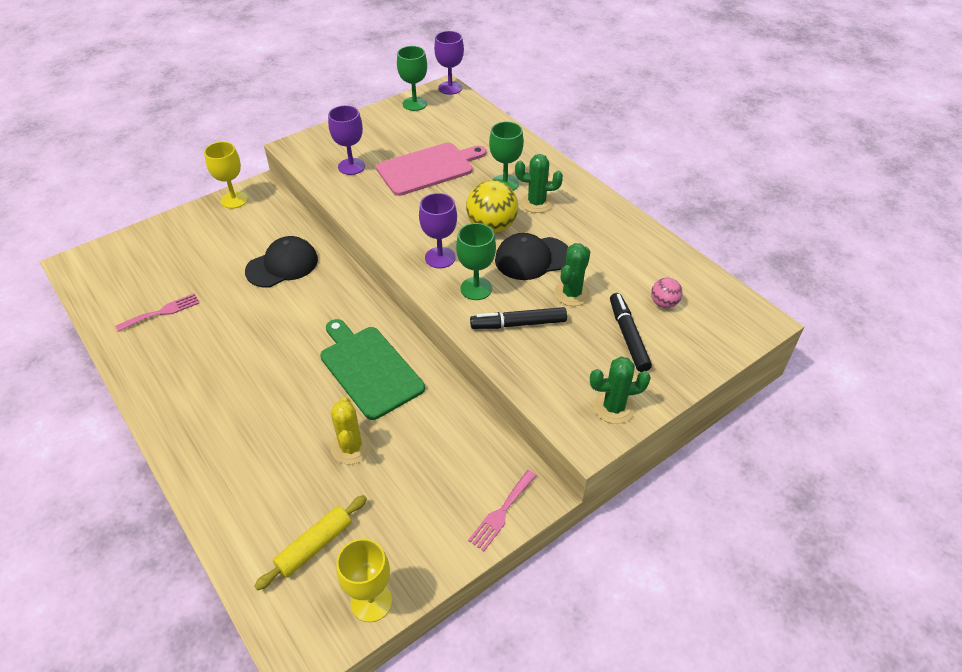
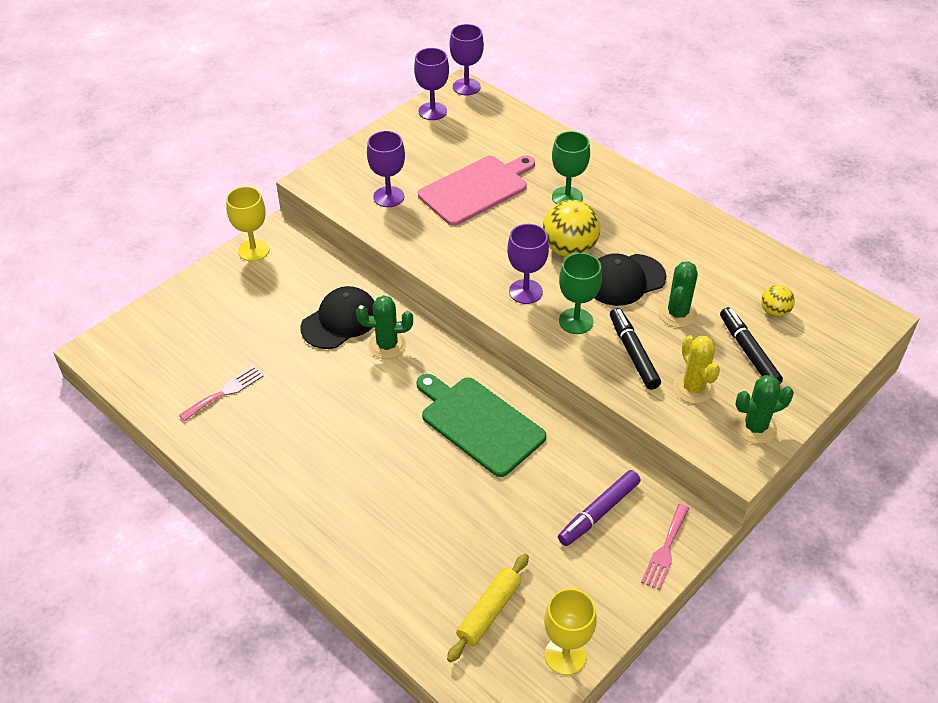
camera: 10 degrees left, 0 degrees up
(351, 447) = (490, 508): yellow cactus -> yellow cactus (693, 388)
(414, 104) = (432, 111): green goblet -> purple goblet
(450, 466) = (599, 512): none -> purple marker
(519, 324) = (633, 354): black marker -> black marker turned 90 degrees clockwise
(536, 203) = (609, 216): green cactus -> green cactus (387, 345)
(664, 303) = (774, 312): pink ball -> yellow ball

